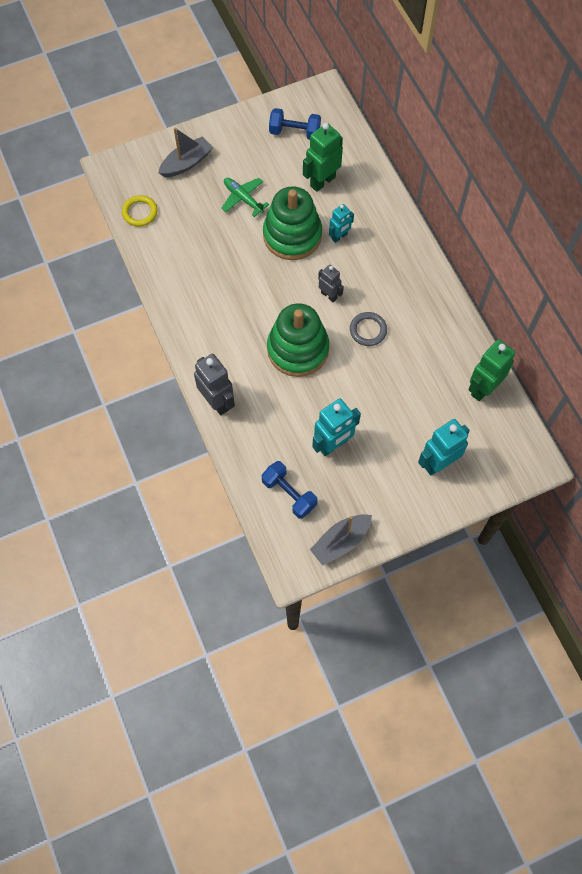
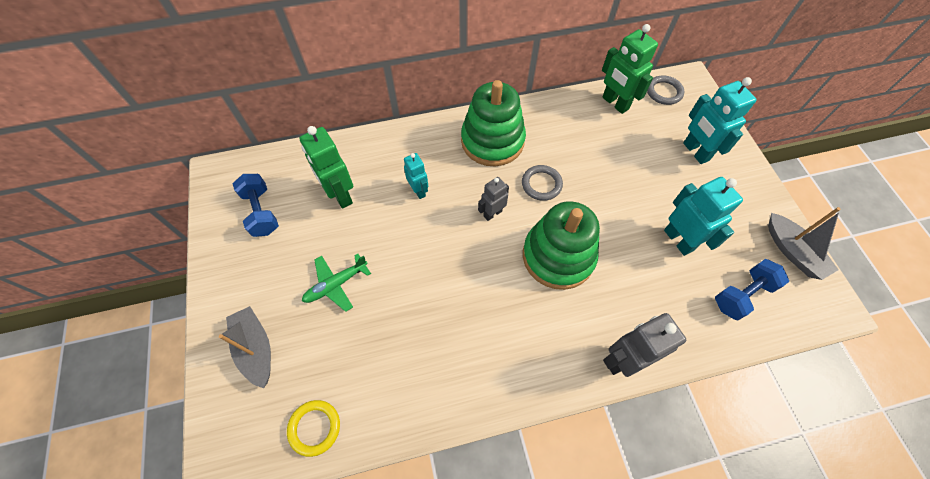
camera: 80 degrees left, 5 degrees down
(292, 235) = (404, 238): green stacking toy -> green stacking toy (492, 141)
(294, 132) = (261, 212): blue dumbbell -> blue dumbbell turned 45 degrees counterclockwise
(512, 435) = (664, 92): none -> grey ring

